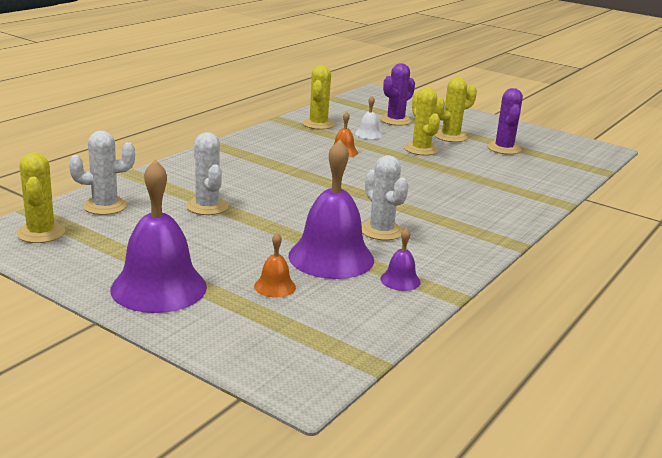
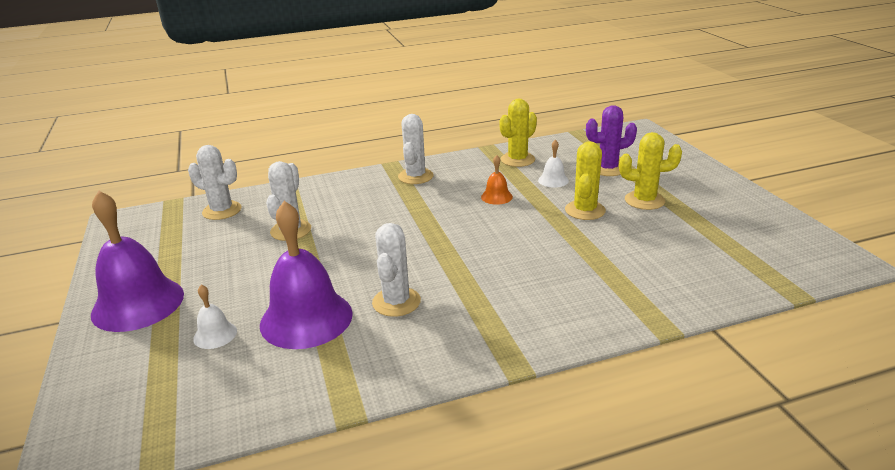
camera: 40 degrees right, 5 degrees up
(41, 233) = (147, 225): yellow cactus -> none
(251, 149) = (415, 176): none -> white cactus
(275, 286) = (215, 335): orange bell -> white bell
(400, 280) = (326, 370): purple bell -> none
(504, 148) = (692, 230): purple cactus -> none

